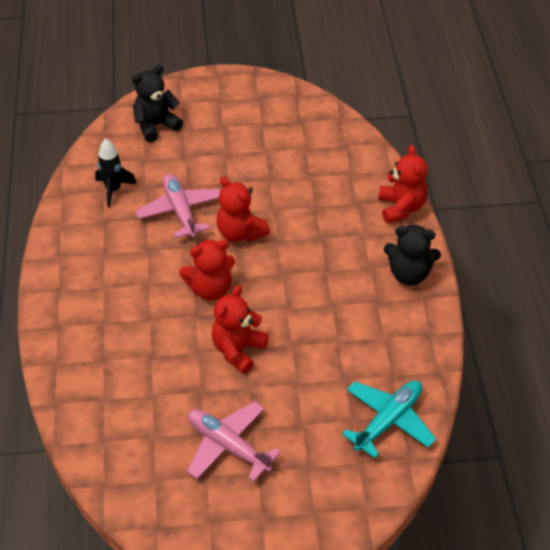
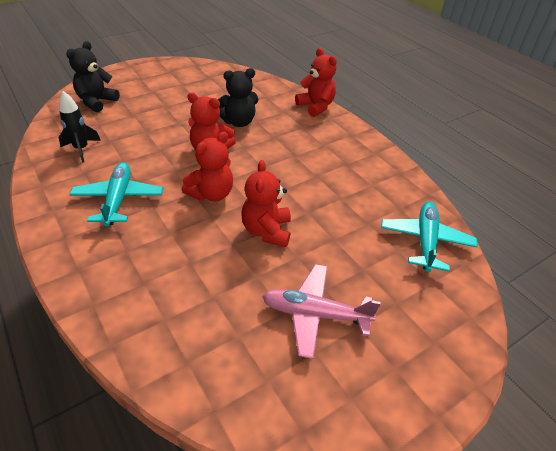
camera: 30 degrees left, 5 degrees down
(121, 264) = (118, 199): none -> turquoise plane
(180, 211) = (150, 149): pink plane -> none
(409, 274) = (354, 141): black teddy bear -> black teddy bear (238, 122)

